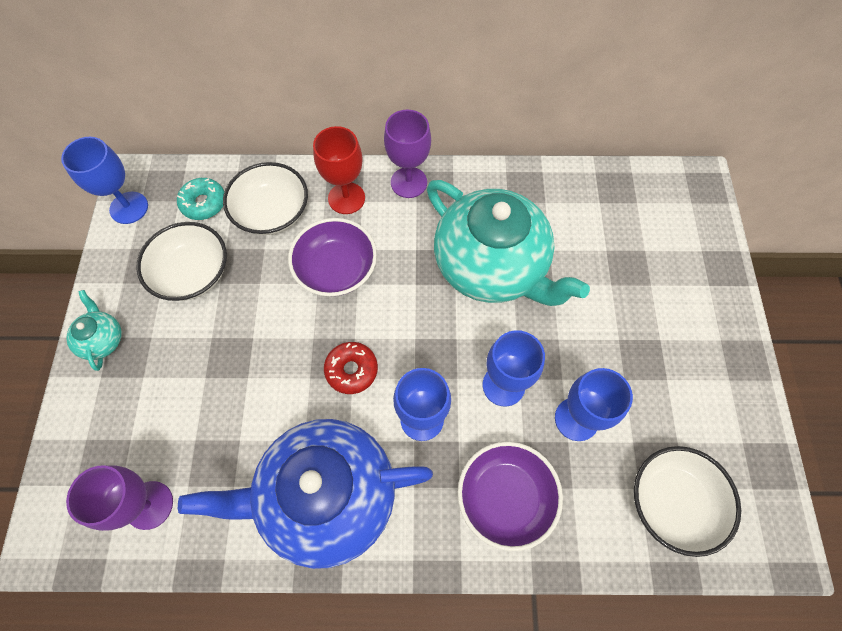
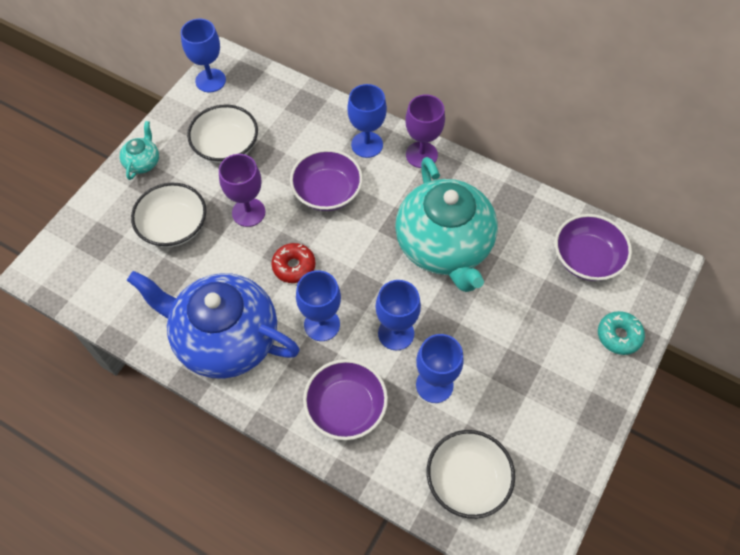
camera: 30 degrees right, 5 degrees down
(149, 505) = (112, 282): purple goblet -> purple goblet (248, 212)
(204, 203) = (263, 101): turquoise donut -> turquoise donut (619, 336)
(272, 212) = (306, 129): white bowl -> white bowl (174, 226)
(346, 198) = (367, 144): red goblet -> blue goblet
(629, 210) = (586, 258): none -> purple bowl

